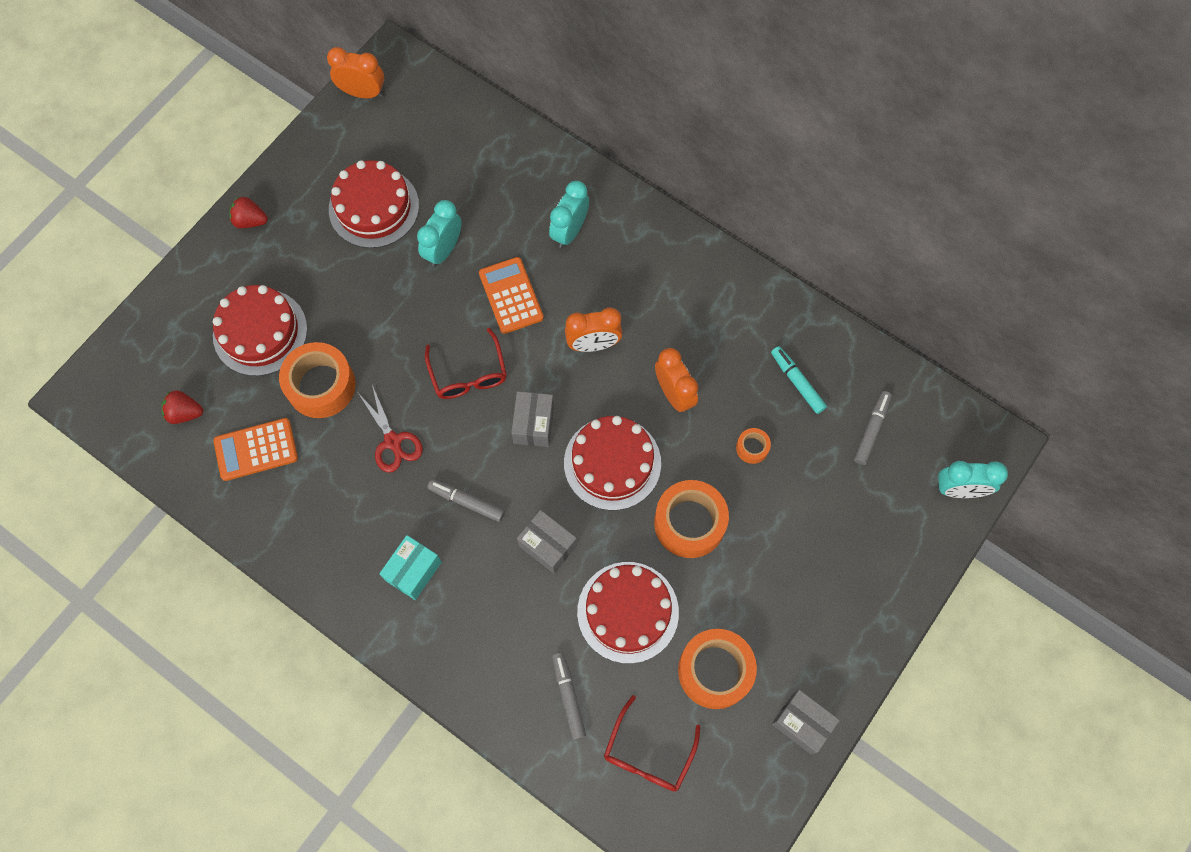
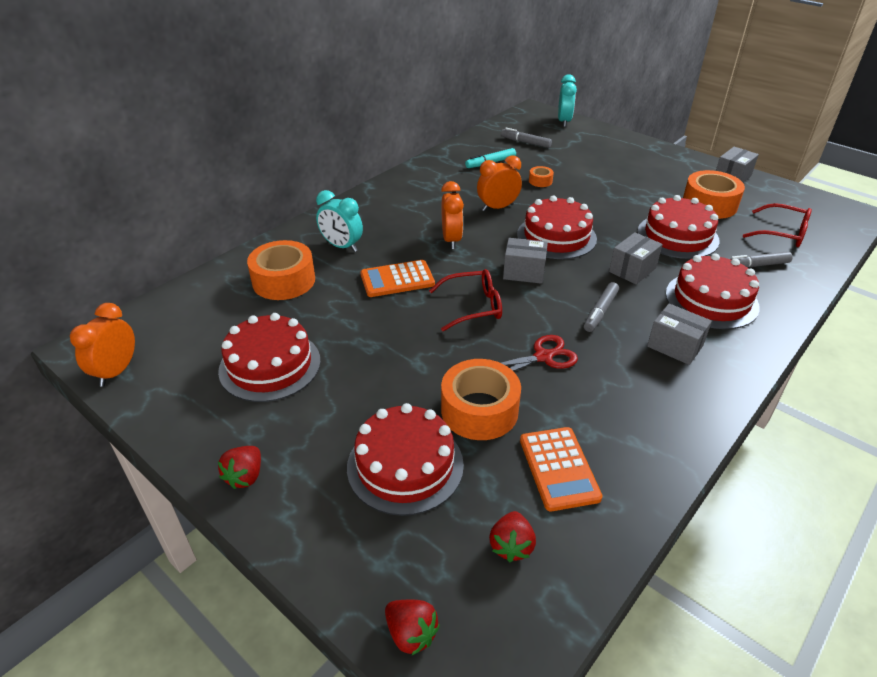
camera: 85 degrees left, 30 degrees down
(122, 351) = (411, 633): none -> red strawberry
(413, 571) = (675, 346): turquoise box -> grey box
(443, 250) = (338, 318): turquoise clock -> none
(494, 626) = (711, 300): none -> red cake
(689, 523) = (601, 207): orange tape -> orange tape (284, 281)

